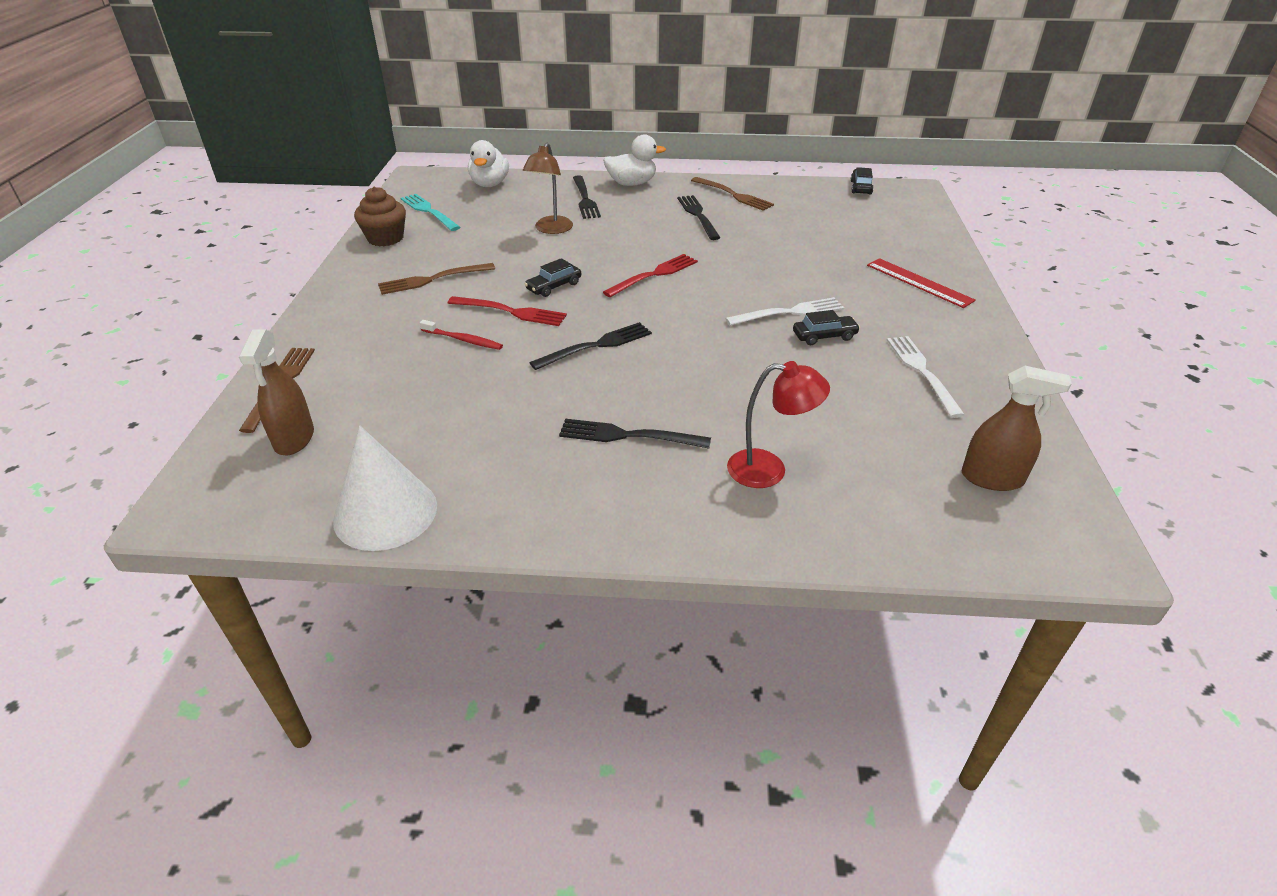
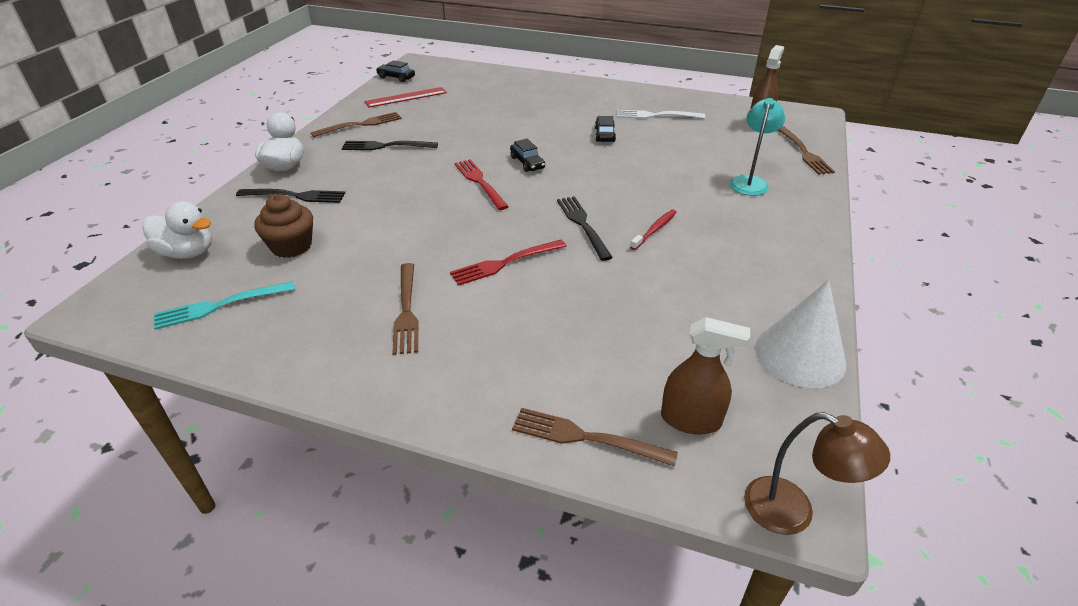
camera: 75 degrees left, 0 degrees up
(385, 238) = (268, 346): brown cupcake -> brown cupcake (291, 246)
(463, 340) = (544, 296): red toothbrush -> red toothbrush (654, 230)
(511, 312) = (505, 263): red fork -> red fork turned 150 degrees counterclockwise
(551, 229) = (348, 223): brown lamp -> brown lamp (793, 512)
(554, 286) = (469, 234): black car -> black car (527, 163)
(627, 436) = (708, 227): black fork -> none
(769, 470) = (749, 182): red lamp -> turquoise lamp
(790, 312) = (568, 140): white fork -> none
(912, 532) = (804, 152): none -> brown fork
(919, 282) = (551, 92): red ruler -> red ruler (406, 97)

